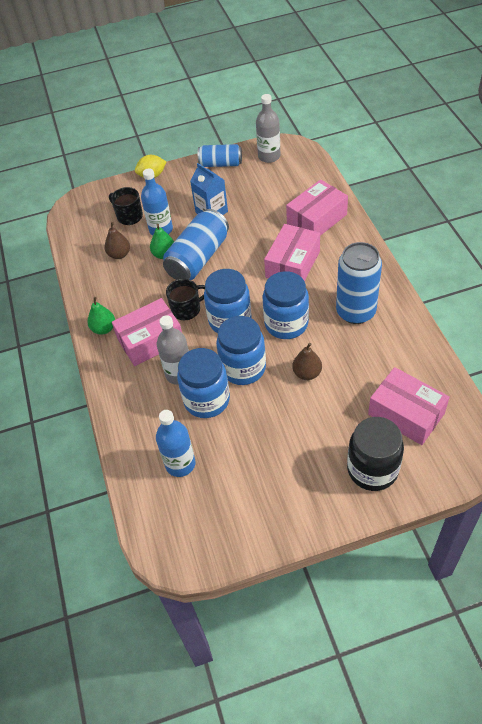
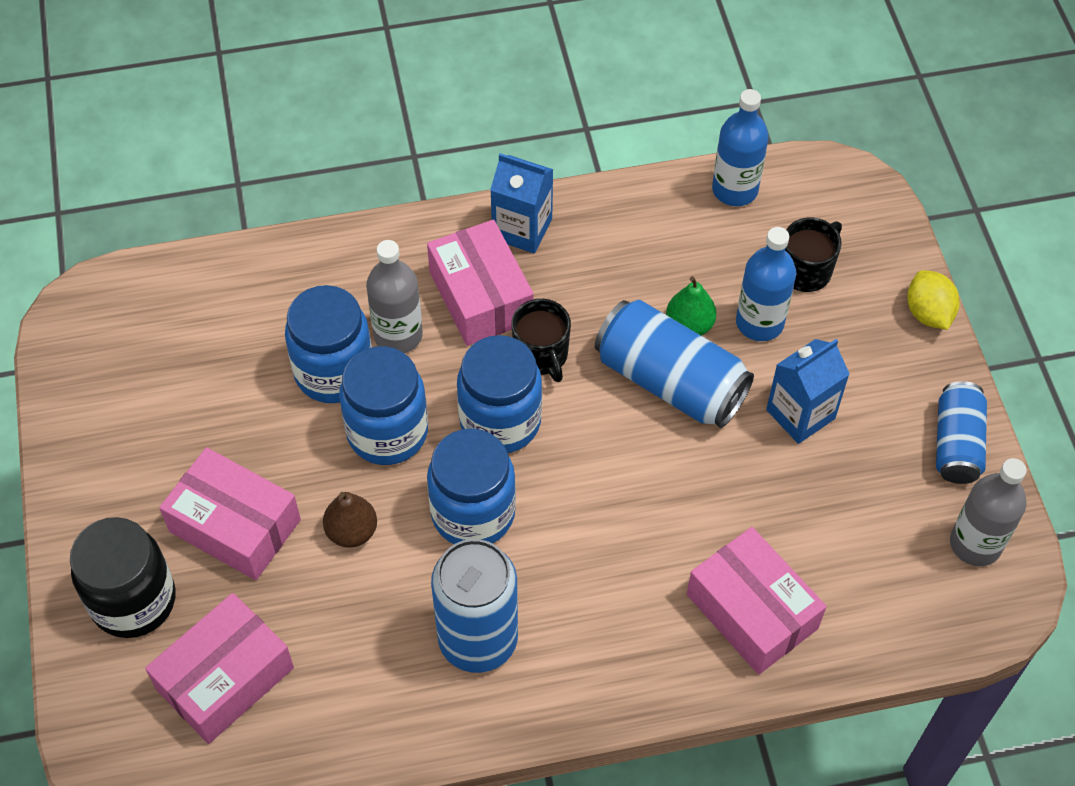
camera: 90 degrees right, 5 degrees up
(104, 328) = (522, 229): green pear -> blue carton
(119, 254) = (700, 253): brown pear -> none
(180, 464) = (223, 328): blue bottle -> blue bottle (735, 190)
(292, 264) = (625, 545): pink box -> pink box (235, 525)

